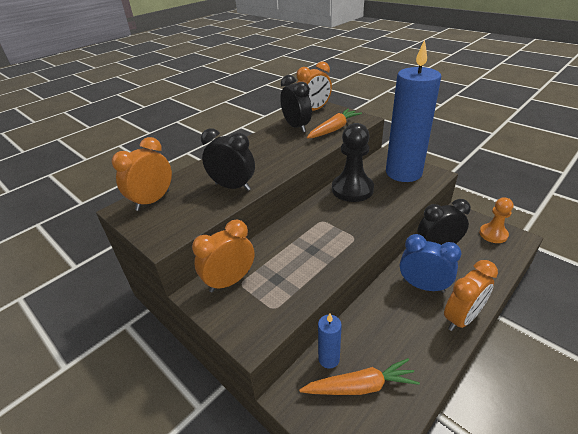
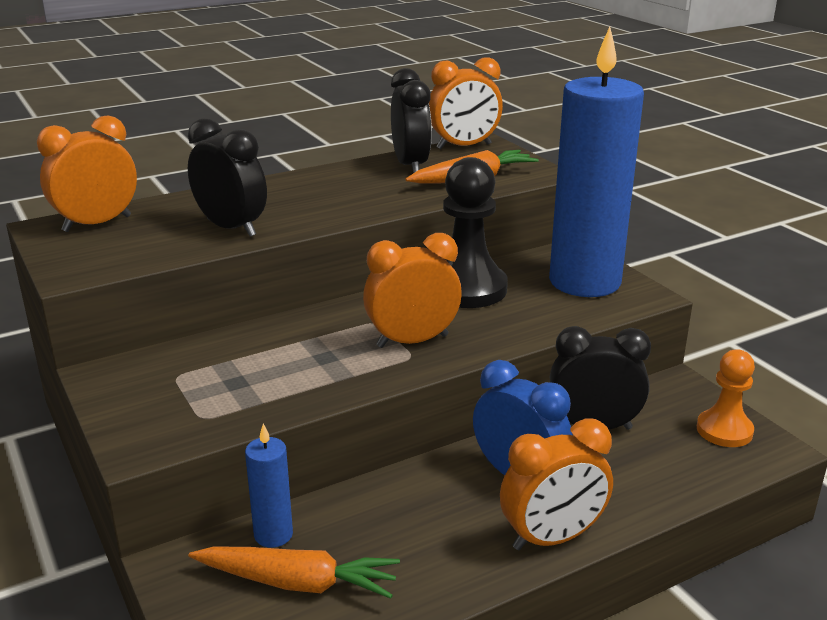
camera: 15 degrees right, 10 degrees down
(230, 281) = (161, 369): orange clock -> orange clock (412, 341)

